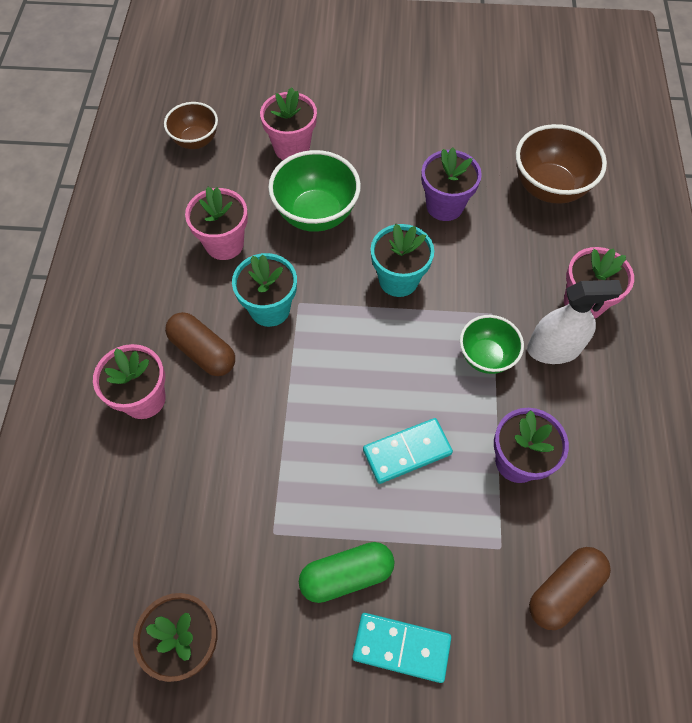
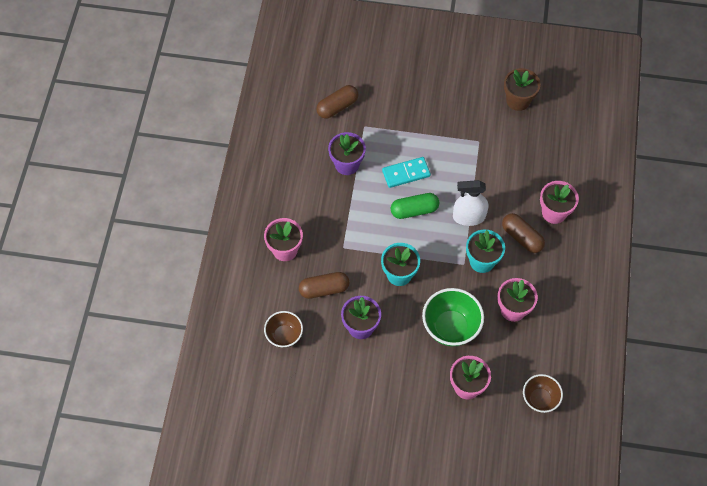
camera: 175 degrees left, 0 degrees up
(346, 575) = (442, 121): green capsule -> green capsule (414, 210)
(401, 647) = (419, 91): turquoise domino -> none
(486, 356) = (353, 221): green bowl -> none
(508, 251) = (324, 289): none -> brown capsule
(549, 188) = (284, 336): brown bowl -> brown bowl, size x0.63
(553, 349) = (311, 222): white spray bottle -> white spray bottle (469, 217)

